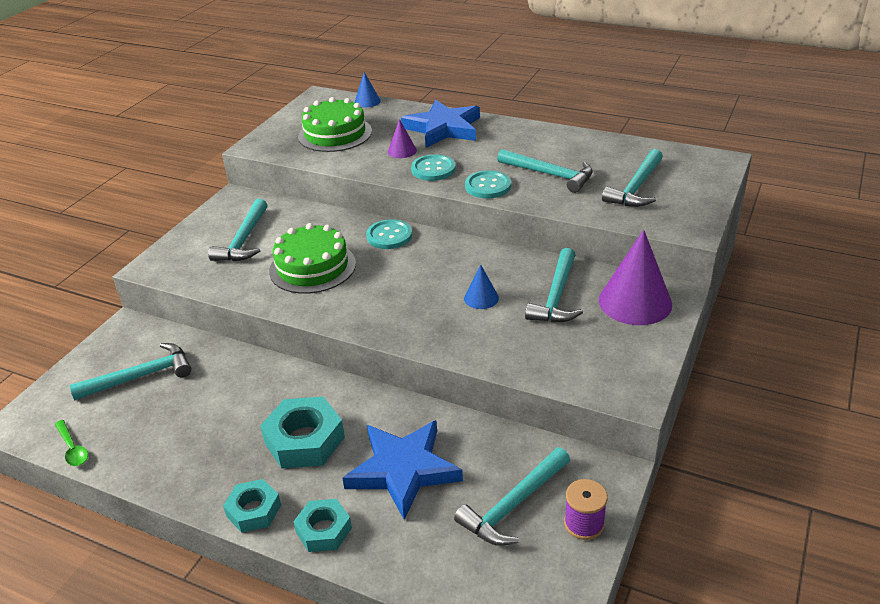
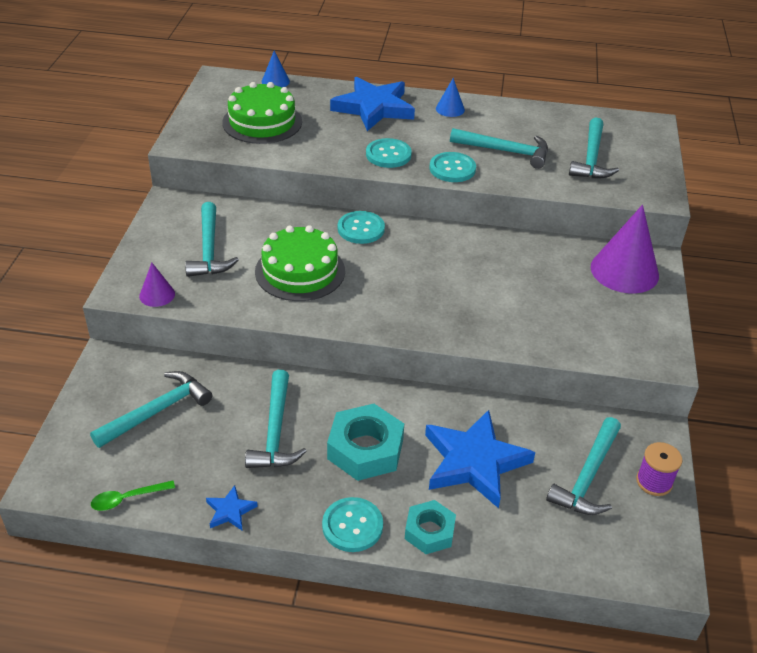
camera: 20 degrees left, 5 degrees up
(73, 449) = (127, 499): green spoon -> green spoon turned 120 degrees clockwise
(152, 476) = (230, 511): none -> blue star
(253, 510) = (352, 526): turquoise nut -> turquoise button
(402, 151) = (344, 136): purple cone -> purple cone (157, 295)
(481, 298) = (484, 284): blue cone -> blue cone (450, 109)
(556, 296) = (552, 274): turquoise hammer -> turquoise hammer (275, 431)

